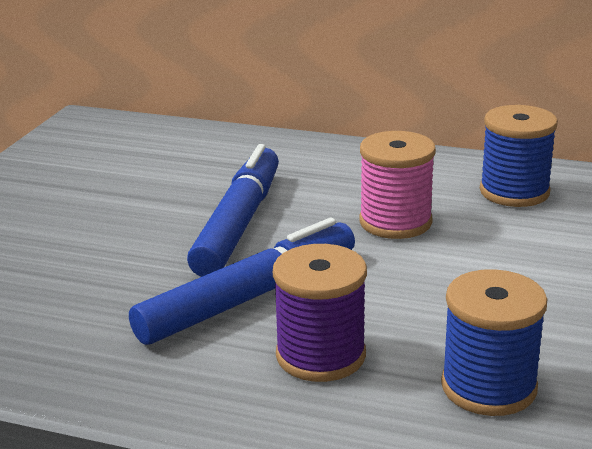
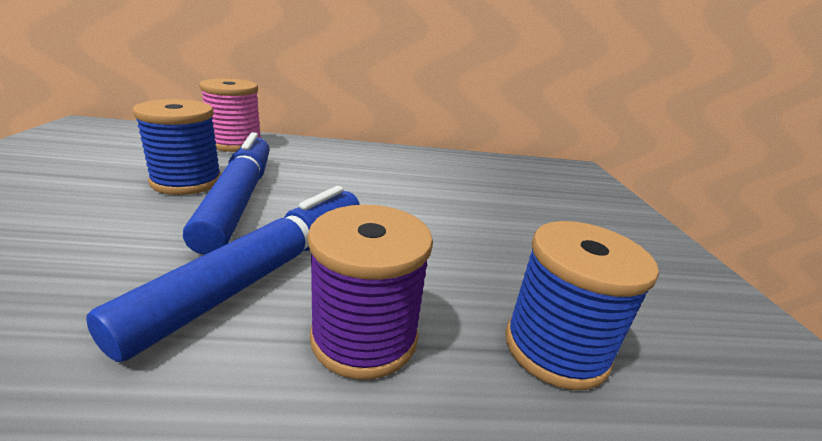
camera: 25 degrees left, 0 degrees up
(395, 222) = (379, 192): pink spool -> pink spool (235, 144)
(514, 192) = (452, 169): blue spool -> blue spool (187, 182)

